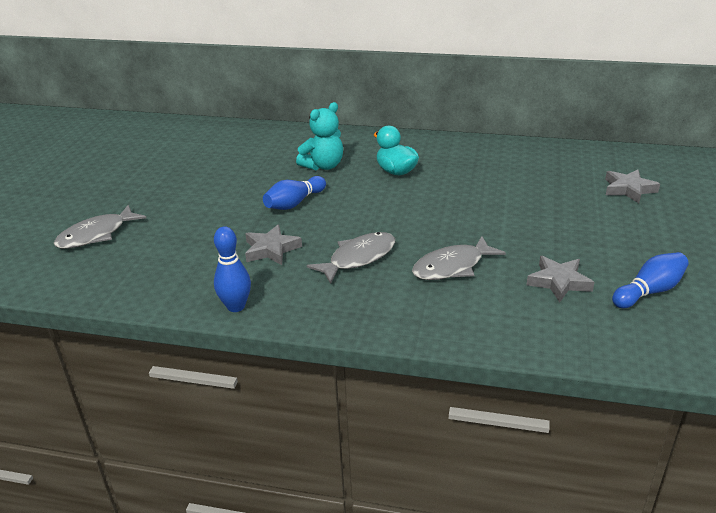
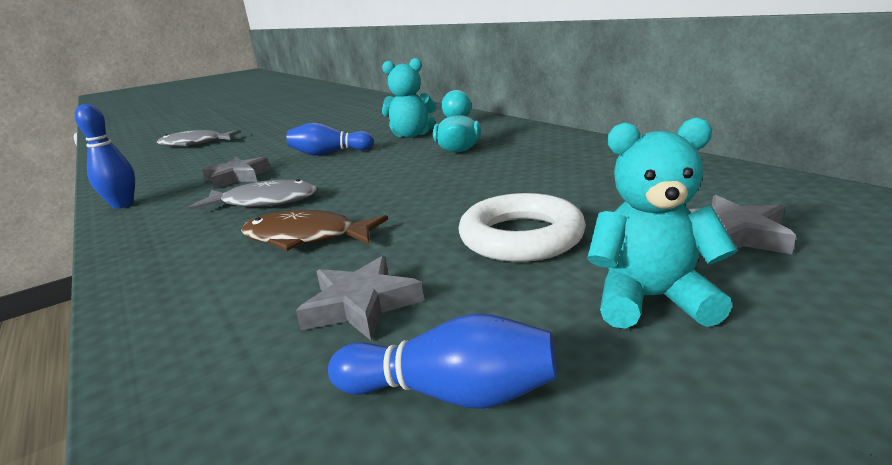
camera: 45 degrees right, 10 degrees down
(452, 267) = (306, 237): grey fish -> brown fish
(556, 222) = (521, 237): none -> white ring
(647, 231) = (650, 299): none -> turquoise teddy bear

